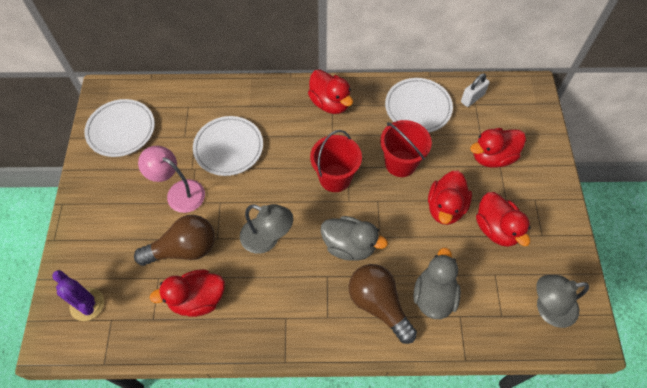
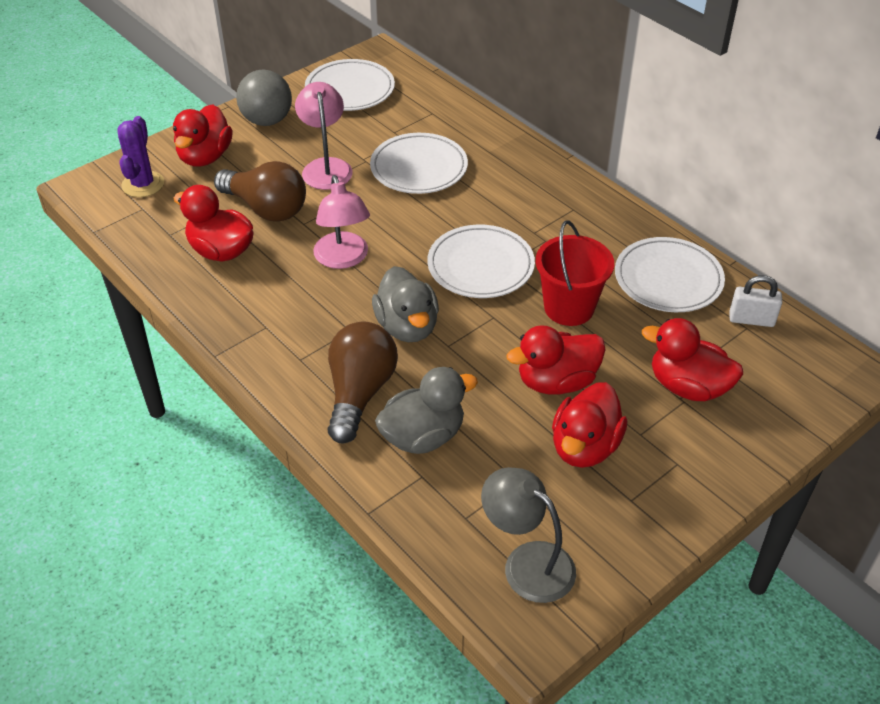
camera: 50 degrees right, 15 degrees down
(101, 193) = (267, 120): none -> grey ball
(267, 239) = (343, 259): grey lamp -> pink lamp
(330, 103) = (574, 206): red duck -> red duck (205, 157)
(335, 178) = (480, 266): red bucket -> white plate

